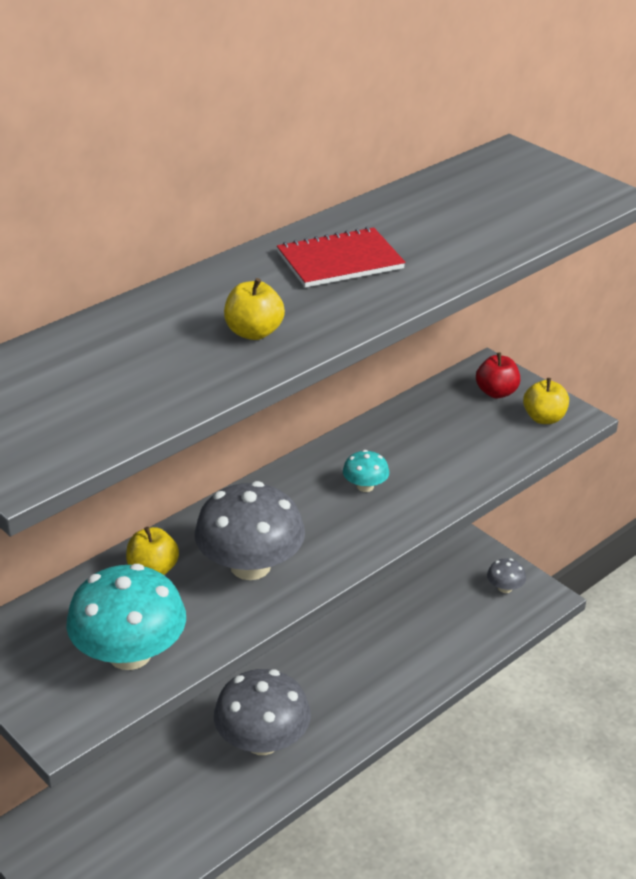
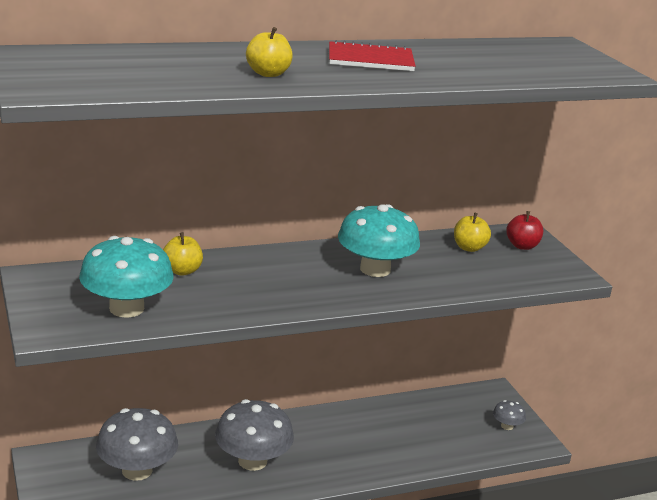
camera: 20 degrees right, 10 degrees down
(250, 566) = (252, 288): grey mushroom -> grey mushroom (137, 470)
(365, 486) = (375, 269): turquoise mushroom -> turquoise mushroom, size x2.17
(544, 418) = (549, 269): yellow apple -> yellow apple (469, 248)

